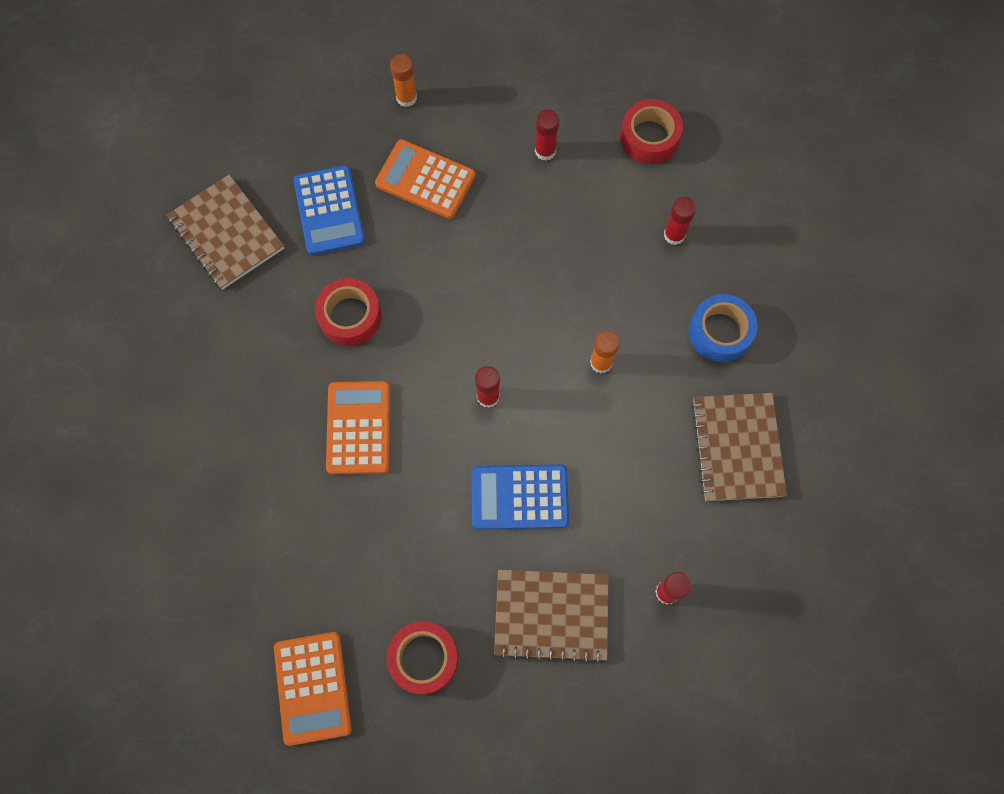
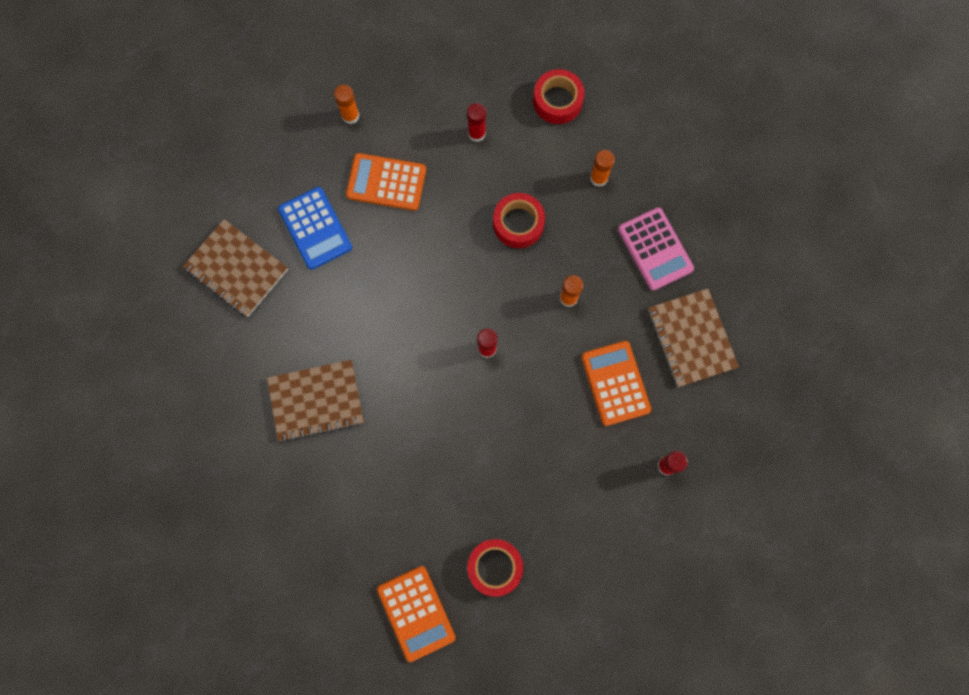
camera: 15 degrees left, 5 degrees up
(350, 316) = (358, 312): red tape -> red tape (518, 224)
(359, 428) = (392, 401): orange calculator -> orange calculator (615, 383)
(519, 497) = (534, 422): blue calculator -> none
(551, 615) = (583, 507): brown notebook -> brown notebook (316, 401)
(674, 235) = (598, 178): red glue stick -> orange glue stick
(720, 332) = (655, 249): blue tape -> pink calculator

